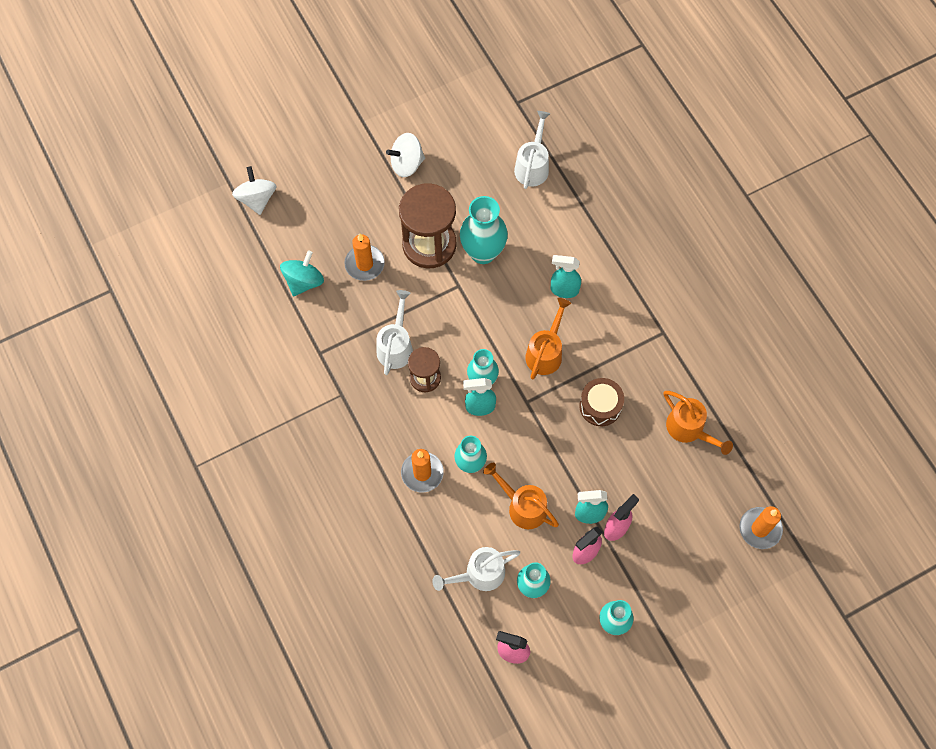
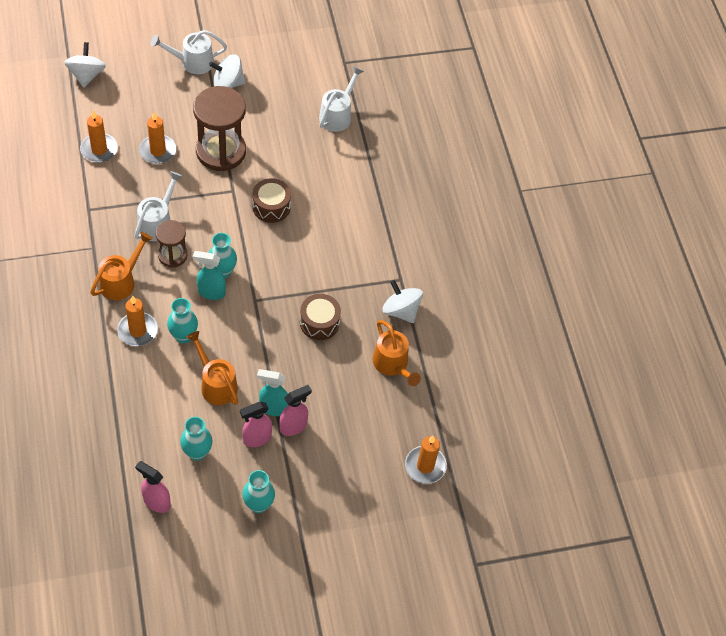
camera: 10 degrees right, 10 degrees down
(304, 281) = (99, 149): turquoise spinning top -> orange candle
(479, 574) = (153, 428): white watering can -> white watering can (192, 62)
(483, 252) = (265, 170): turquoise vase -> none
(504, 292) = (271, 207): none -> brown drum
(546, 352) = (288, 265): orange watering can -> orange watering can (121, 281)
(564, 290) = (325, 220): turquoise spray bottle -> none
(676, 367) = (401, 310): none -> white spinning top

